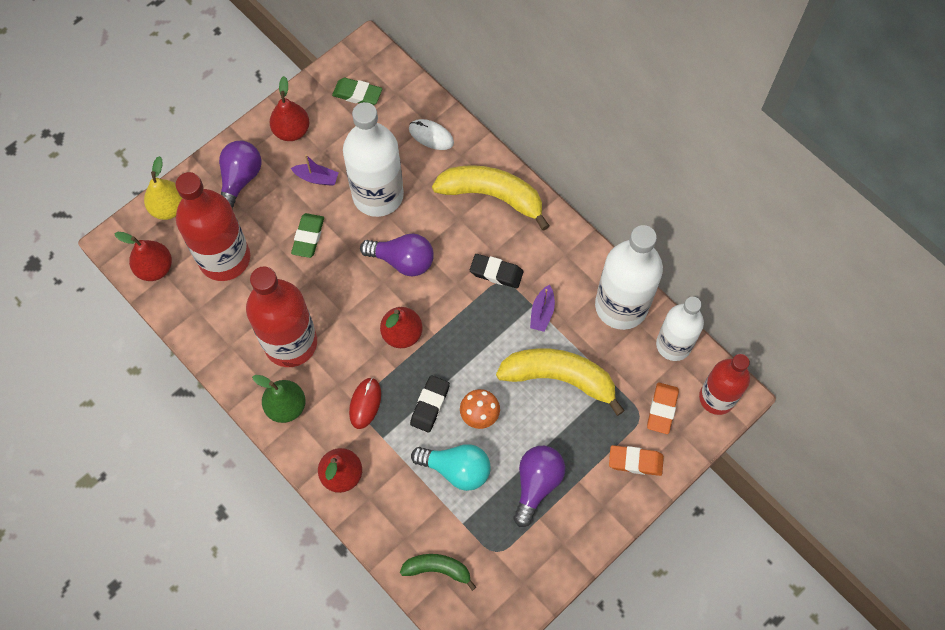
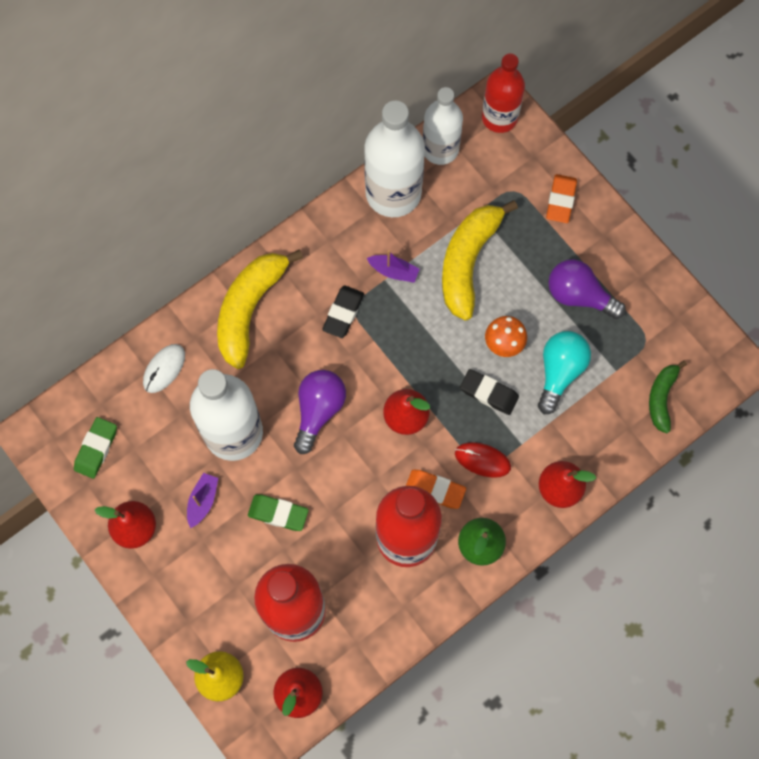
camera: 85 degrees left, 5 degrees up
(240, 180) = (194, 591): purple light bulb -> none
(662, 409) = (508, 169): orange eraser -> orange eraser (435, 490)

